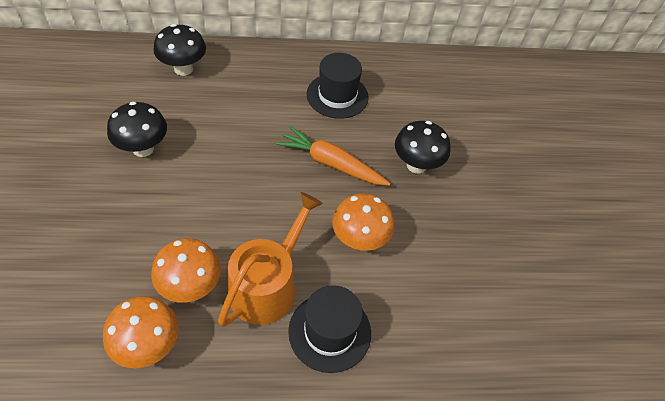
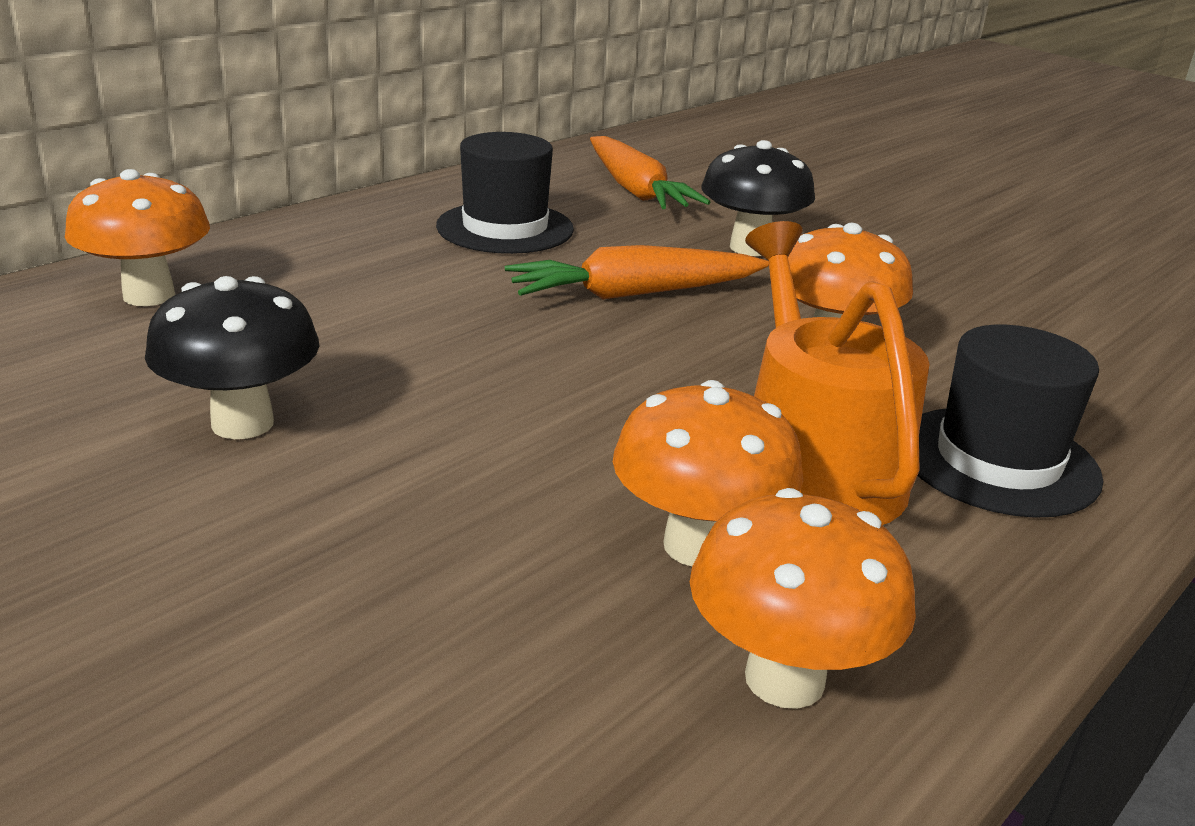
camera: 40 degrees left, 25 degrees down
(183, 69) = (149, 295): black mushroom -> orange mushroom
(423, 99) = (635, 190): none -> orange carrot

